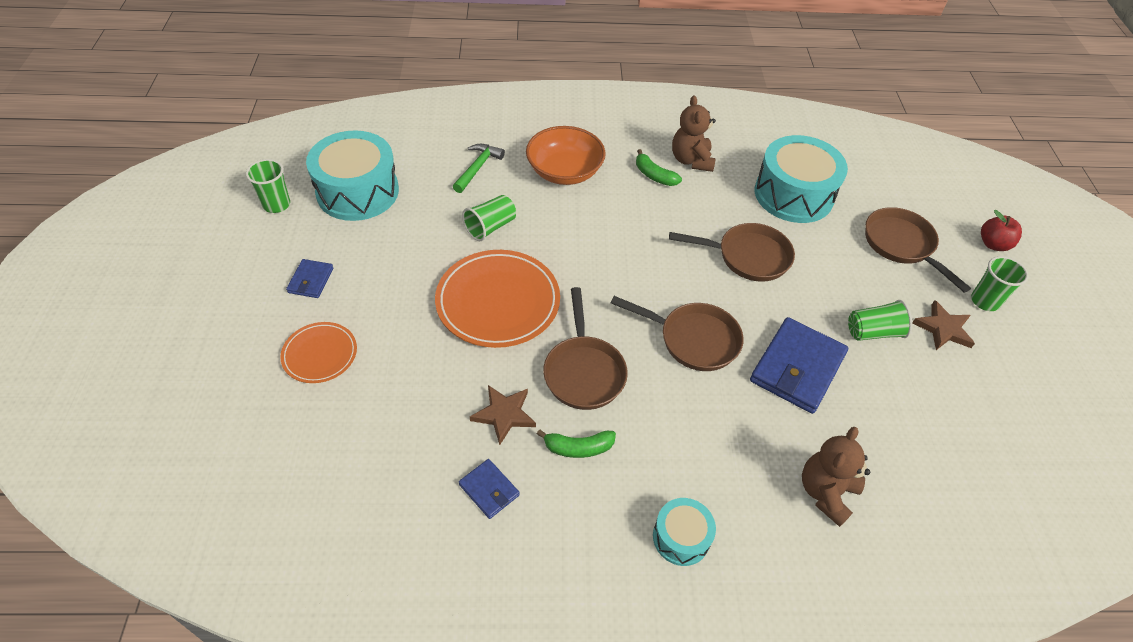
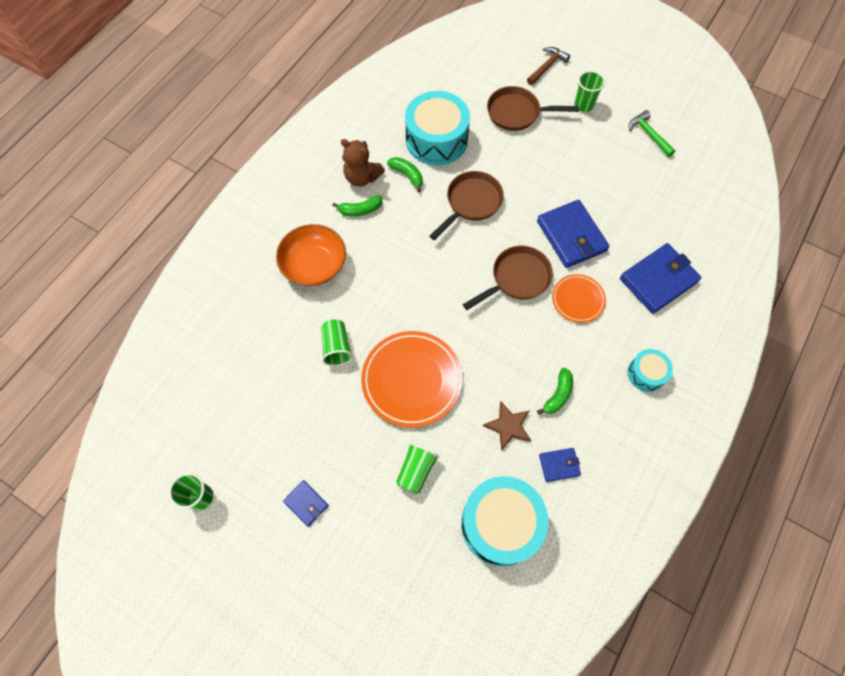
camera: 55 degrees left, 15 degrees up
(320, 354) = (385, 527): orange plate -> orange plate (578, 299)
(358, 192) = (230, 426): turquoise drum -> turquoise drum (500, 524)
(477, 168) = (267, 323): green hammer -> green hammer (649, 135)
(583, 372) = (503, 358): brown pan -> none
(728, 191) = (407, 175): none -> green banana
(826, 492) = (658, 280): brown teddy bear -> blue wallet
(873, 332) = (570, 177): green cup -> green cup (416, 470)
(943, 328) = (589, 141): brown star -> none
(993, 244) = (547, 67): red apple -> brown hammer

